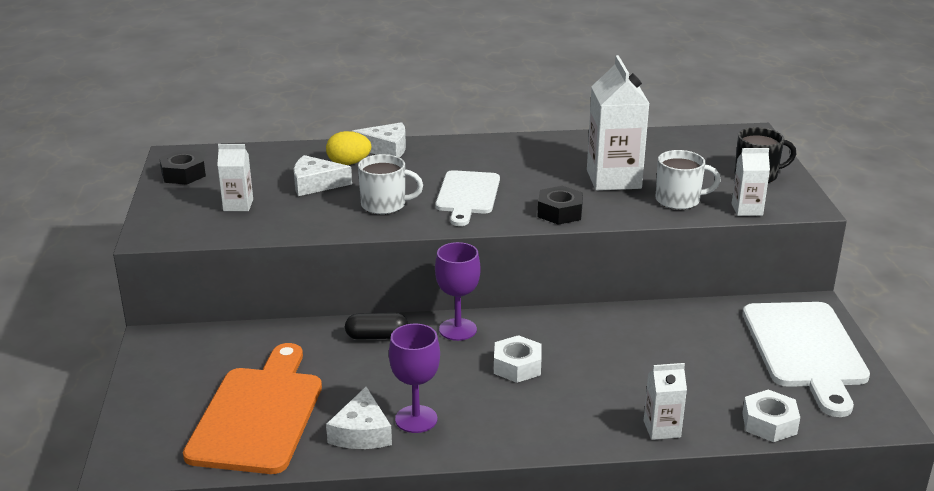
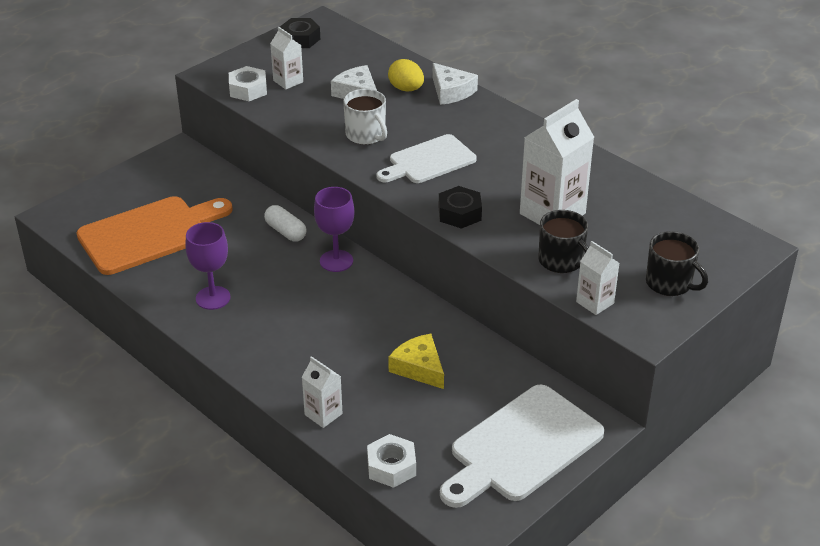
camera: 50 degrees right, 10 degrees up
(361, 432) = (175, 283): white cheese -> none
(377, 336) = (285, 231): black capsule -> white capsule
(517, 366) = (323, 310): white nut -> white nut (248, 90)
(655, 353) = (419, 368): none -> yellow cheese
(679, 200) = (562, 261): white mug -> black mug

